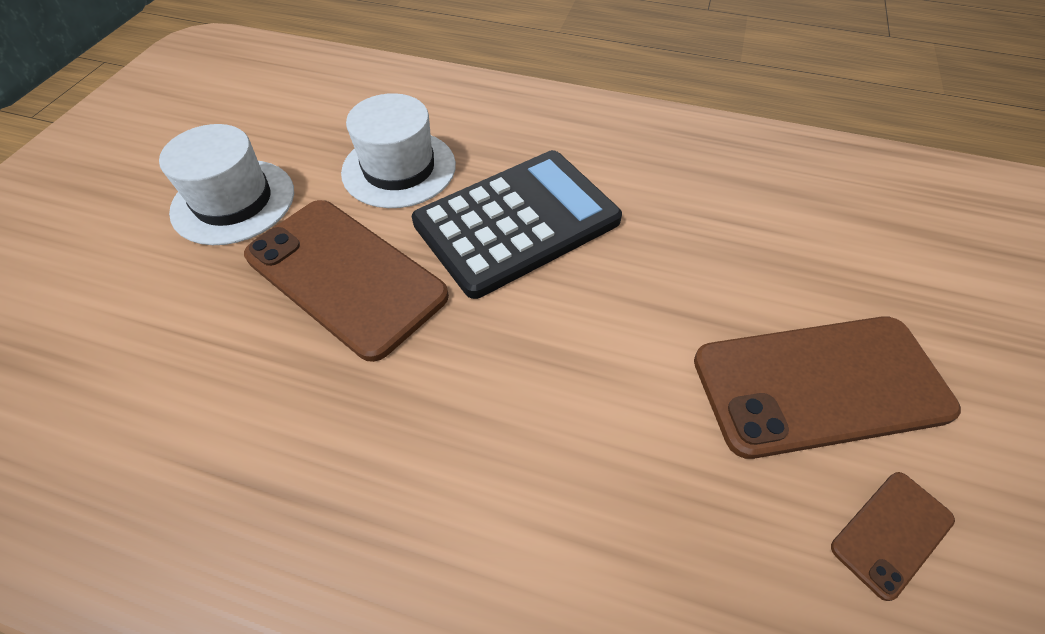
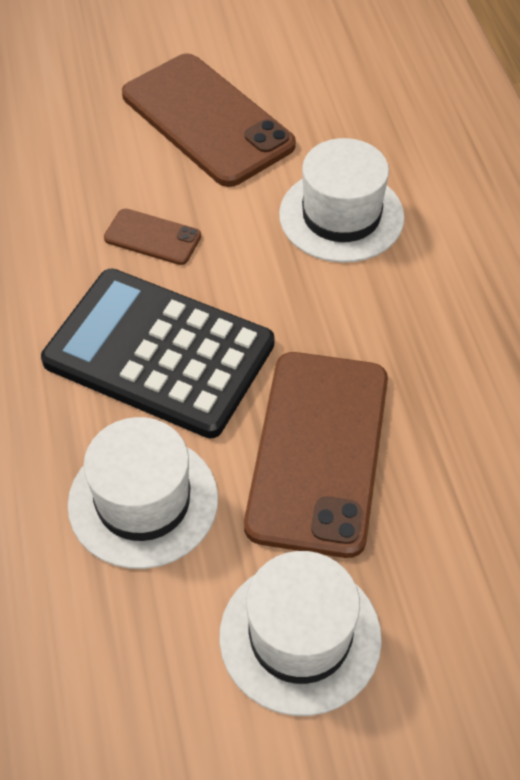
camera: 120 degrees left, 0 degrees up
(594, 441) = (341, 216): none -> white hat
(891, 533) = (294, 76): brown phone -> brown phone (152, 237)

